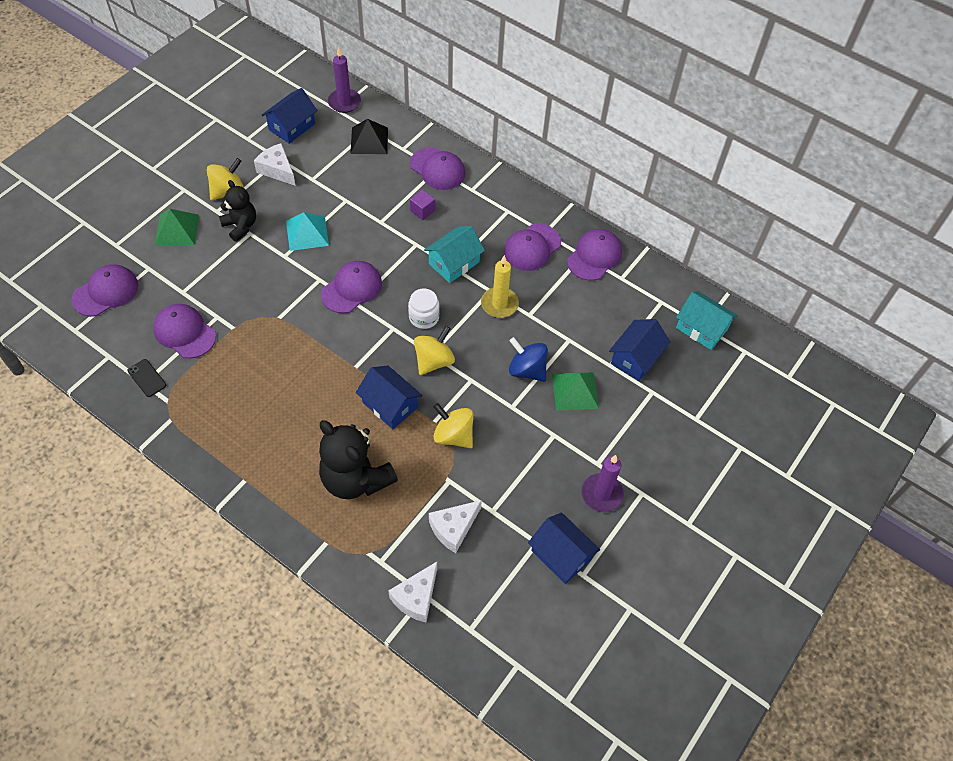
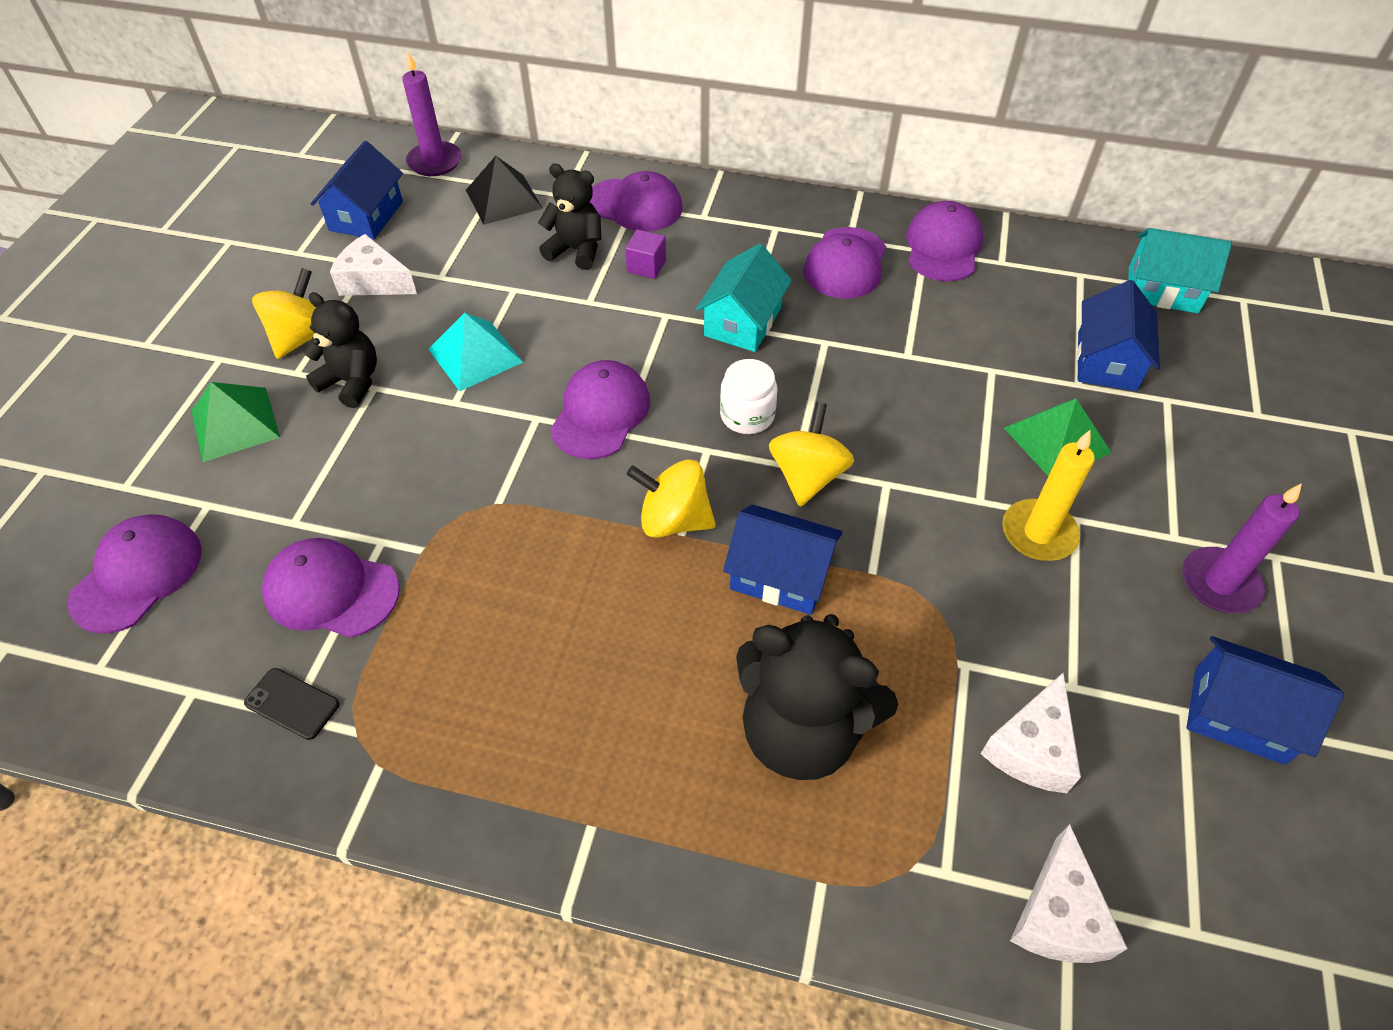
camera: 20 degrees left, 5 degrees down
(391, 187) = (576, 250): none -> black teddy bear
(453, 435) = (920, 584): yellow spinning top -> yellow spinning top (673, 520)
(499, 304) = (852, 356): yellow candle -> yellow candle (1038, 533)
(527, 370) = (962, 436): blue spinning top -> none

